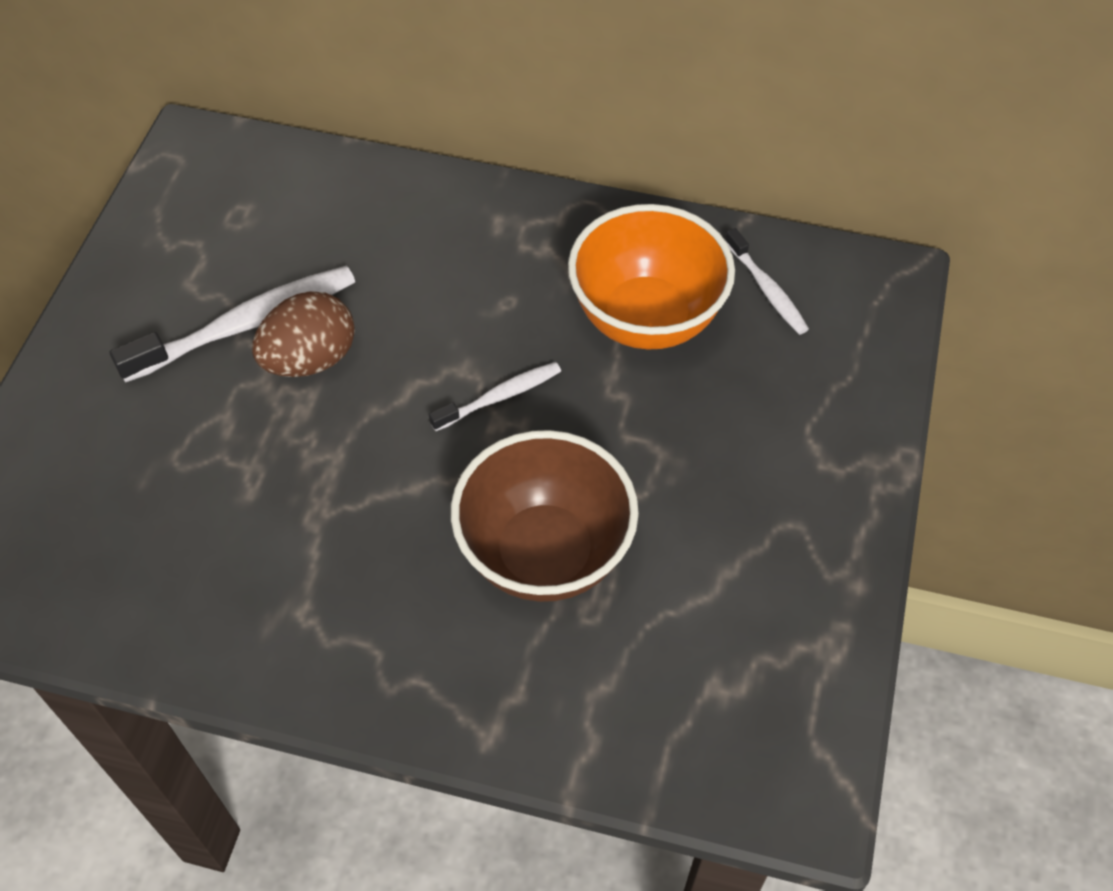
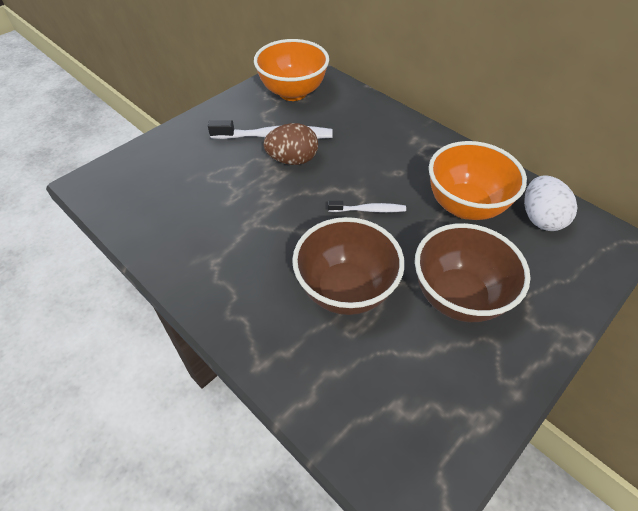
camera: 30 degrees right, 5 degrees down
(216, 212) = (293, 92): none -> orange bowl
(713, 481) = (458, 297): none -> brown bowl
(767, 289) = (540, 218): white toothbrush -> white egg

